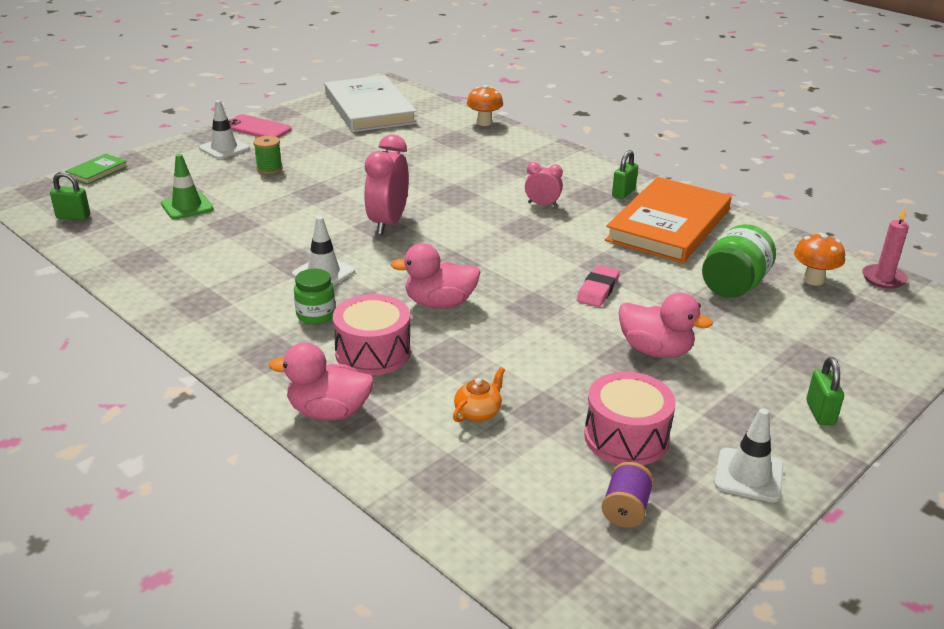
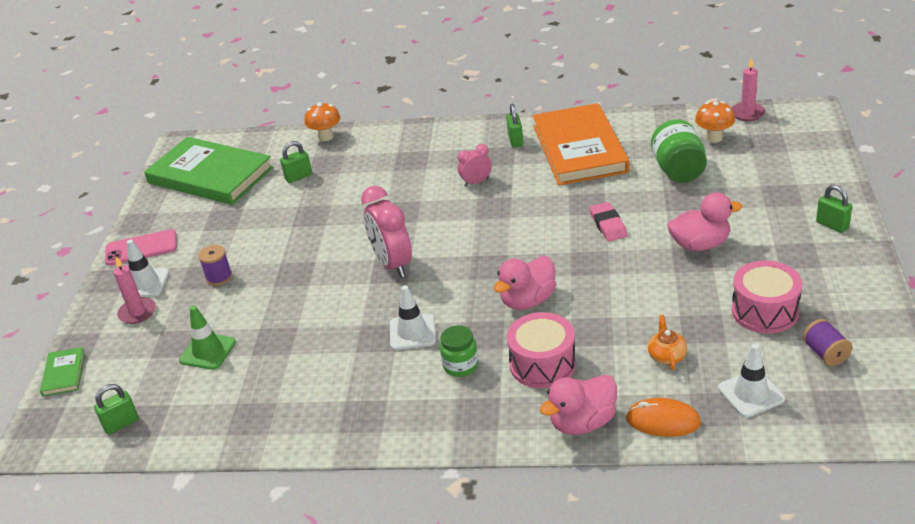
camera: 35 degrees left, 5 degrees up
(191, 162) = (137, 312): none -> pink candle
(269, 169) = (219, 277): green spool -> purple spool
(369, 109) = (210, 175): white book -> green book
(390, 456) = (663, 421): none -> orange mouse
(422, 137) = (298, 177): none -> green padlock
(748, 475) = (851, 288): white traffic cone -> white traffic cone (751, 394)

